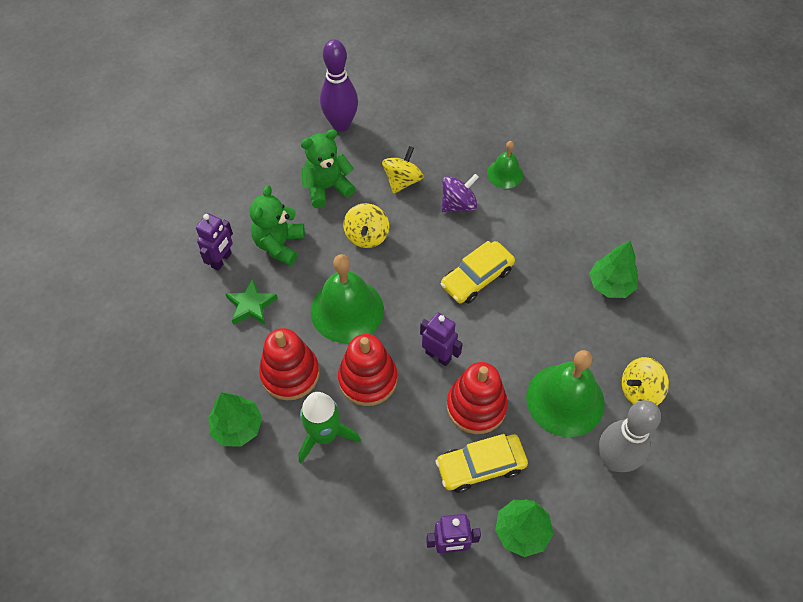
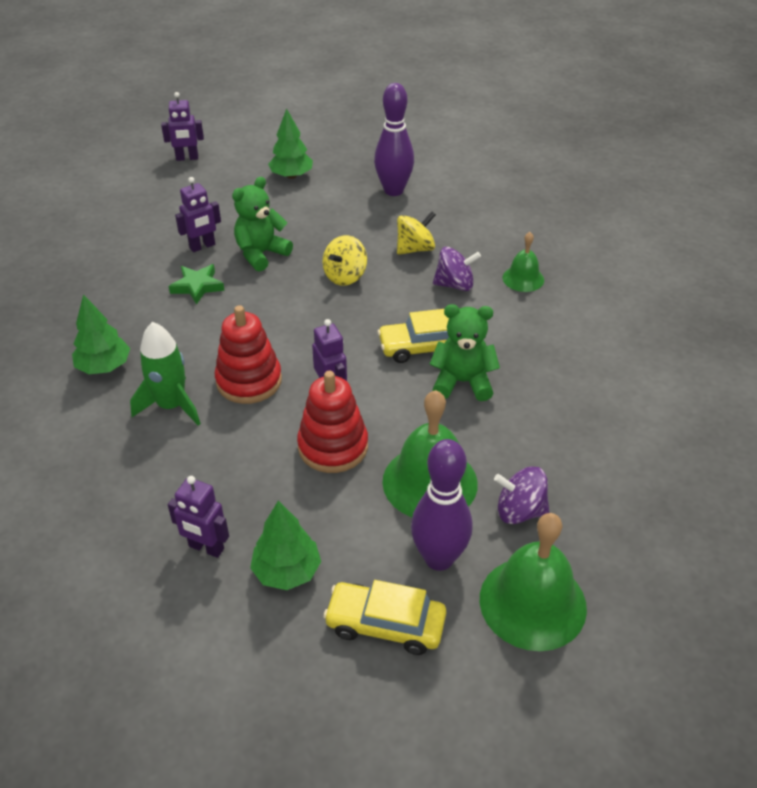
camera: 30 degrees right, 15 degrees down
(127, 165) = (187, 158): none -> purple robot
(290, 373) = (184, 348): red stacking toy -> none
(327, 188) = (340, 230): green teddy bear -> green teddy bear (462, 382)
(347, 310) = (277, 322): green bell -> green bell (532, 602)
(480, 466) = (294, 497): yellow car -> yellow car (385, 624)
(610, 285) = (563, 407): green tree -> green tree (291, 176)
(614, 460) = (439, 558): grey bowling pin -> purple bowling pin
(639, 391) = (519, 511): yellow spinning top -> purple spinning top

